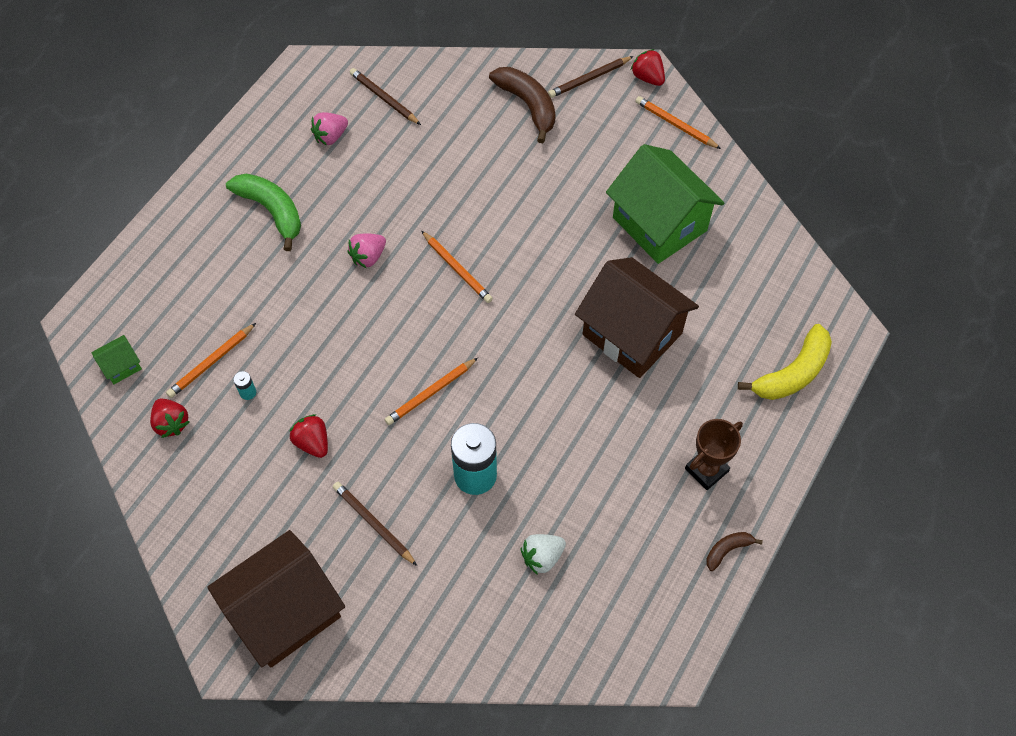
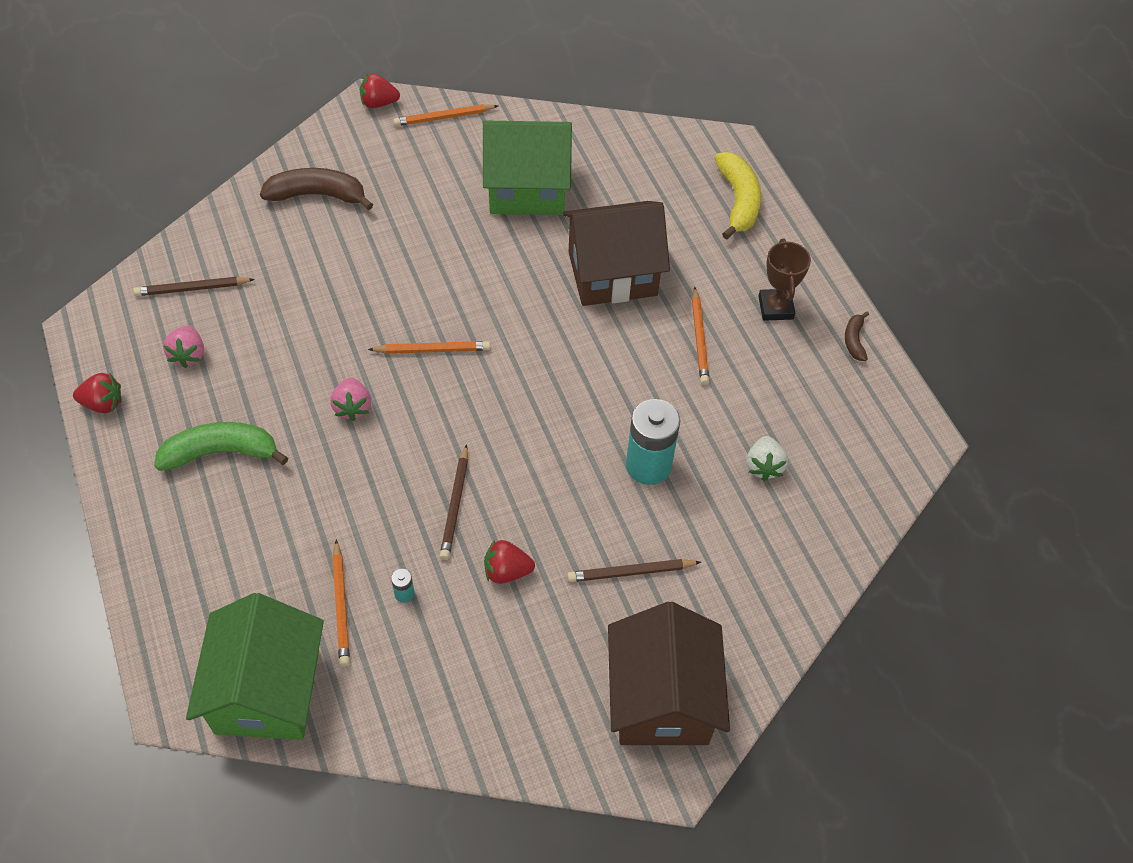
camera: 55 degrees left, 5 degrees down
(121, 366) = (267, 691): green house -> green house, size x2.42
(171, 423) = (377, 682): red strawberry -> red strawberry (103, 403)
(430, 393) = (539, 448): orange pencil -> orange pencil (699, 339)
(589, 79) = (337, 139): brown pencil -> brown pencil (455, 505)

